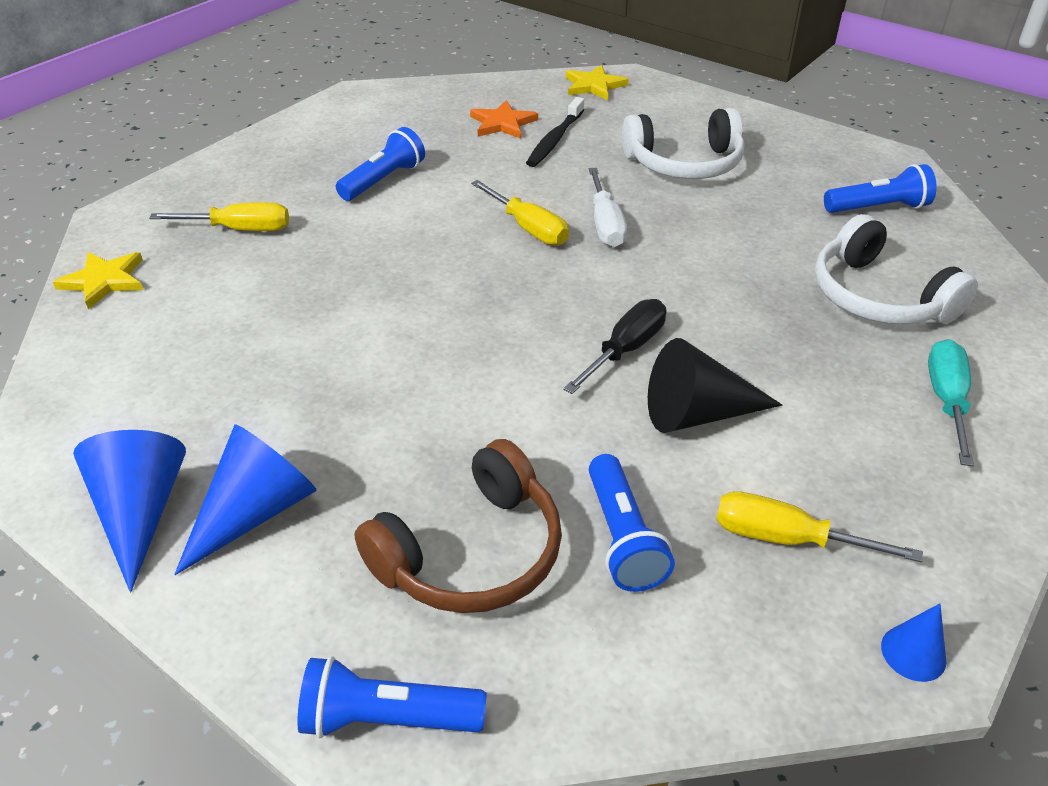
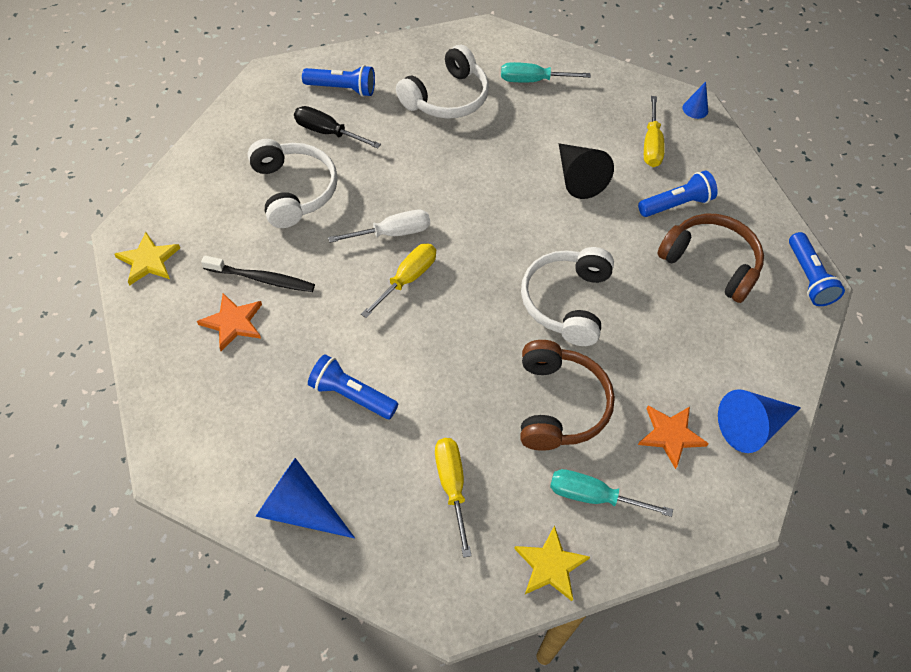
camera: 105 degrees left, 15 degrees up
(155, 326) = (593, 496): none -> turquoise screwdriver
(186, 414) = (670, 435): none -> orange star
(256, 511) = (726, 367): blue cone -> blue cone (299, 509)
(291, 320) = (558, 405): none -> brown headphones
(448, 355) = (566, 302): none -> white headphones
(625, 350) = (533, 212): black screwdriver -> black screwdriver (328, 132)
(878, 208) = (342, 89): blue flashlight -> blue flashlight turned 120 degrees clockwise

